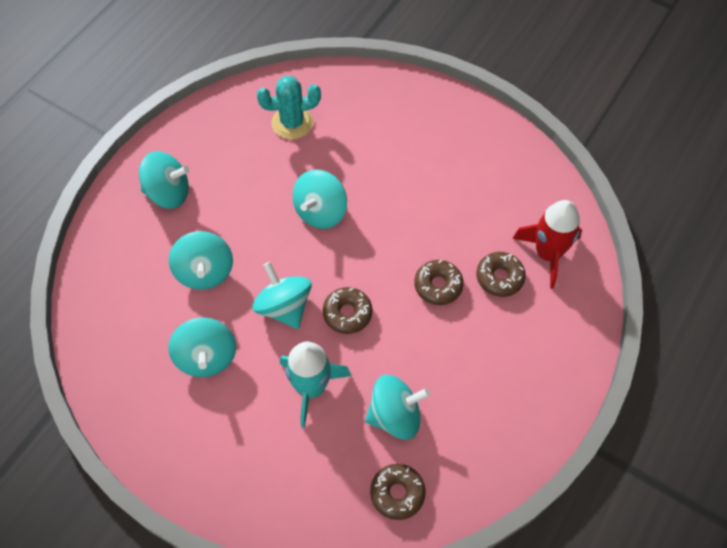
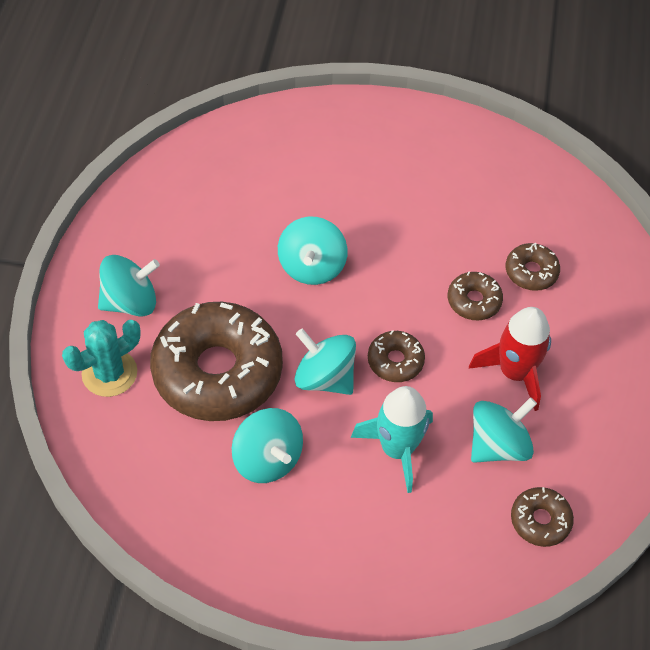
camera: 25 degrees left, 5 degrees down
(205, 272) = (217, 371): turquoise spinning top -> brown donut
(292, 123) = (231, 184): turquoise cactus -> turquoise cactus (109, 373)
(547, 254) = (566, 233): red rocket -> red rocket (514, 372)

